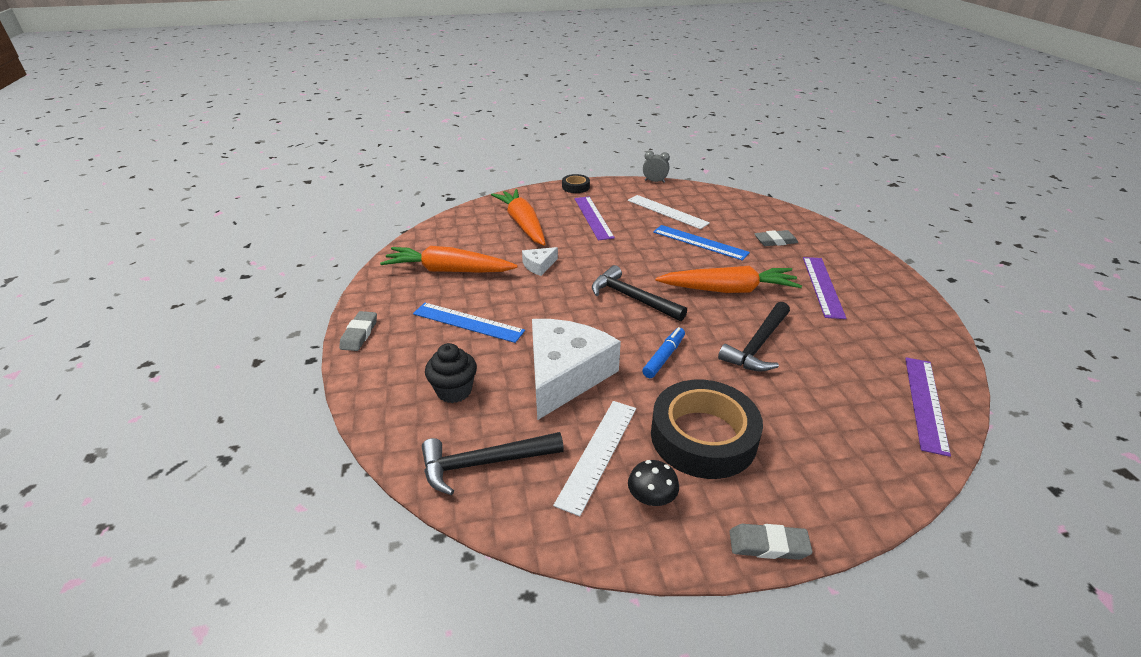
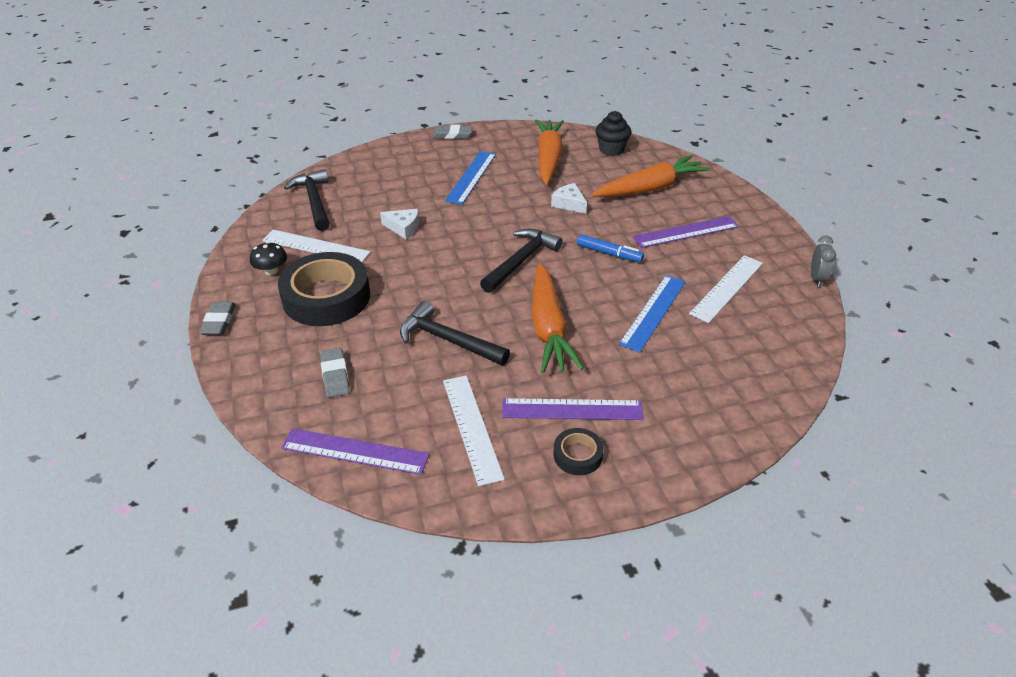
camera: 85 degrees right, 5 degrees up
(454, 391) = (386, 181): black cupcake -> black cupcake (611, 150)
(565, 375) = (403, 228): white cheese -> white cheese, size x0.44
(575, 187) = (762, 216): black tape -> black tape (578, 455)
(664, 357) = (427, 279): blue marker -> blue marker (609, 253)
(775, 241) = (679, 380): grey eraser -> grey eraser (335, 375)
(864, 335) = (472, 427): none -> white ruler

